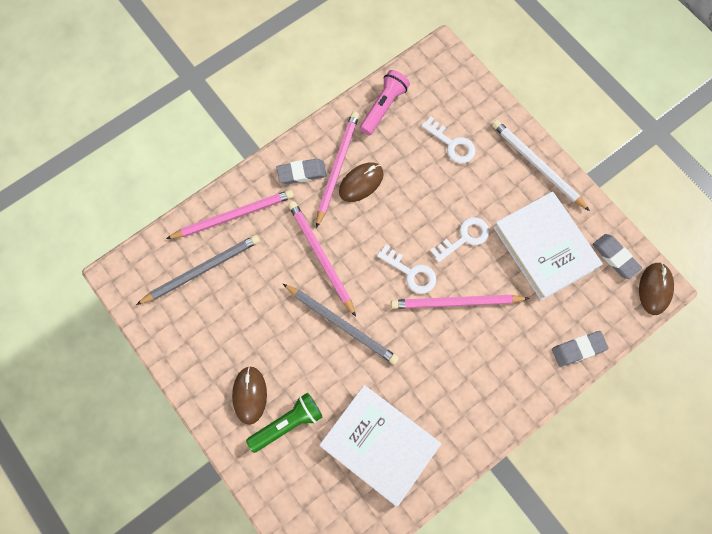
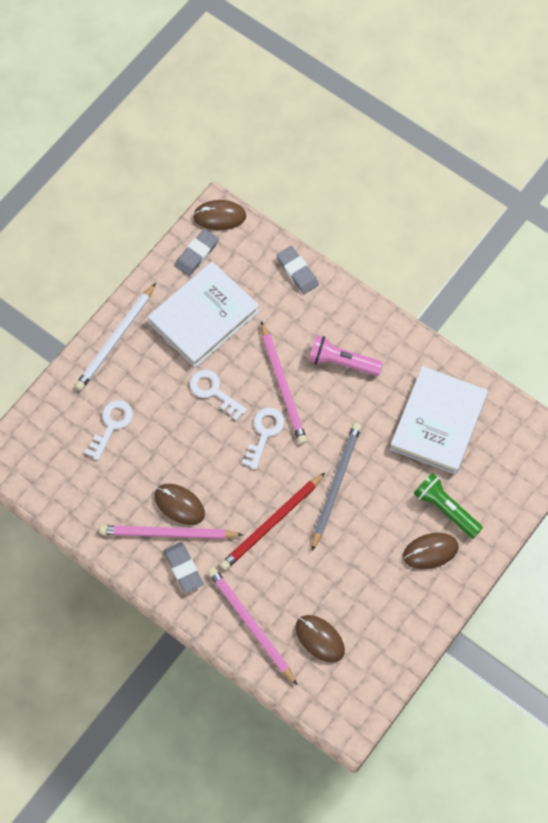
camera: 105 degrees left, 5 degrees down
(201, 270) = (319, 639): grey pencil -> brown mouse
(321, 257) = (272, 523): pink pencil -> red pencil
(384, 107) = (83, 504): pink flashlight -> pink flashlight (341, 362)

